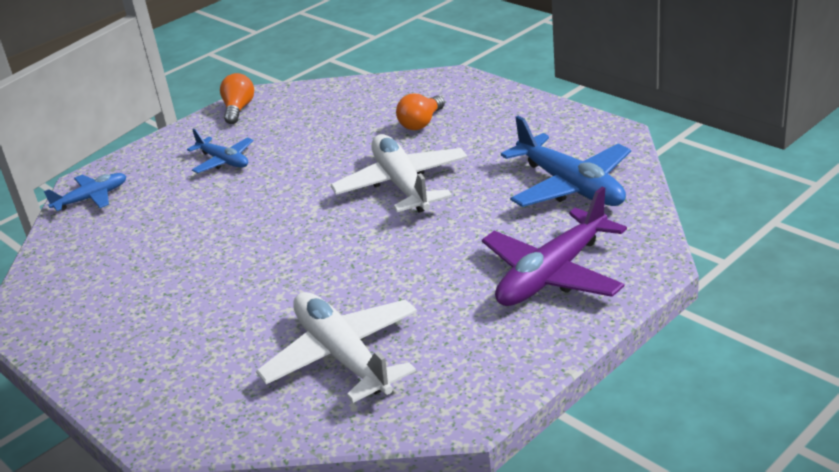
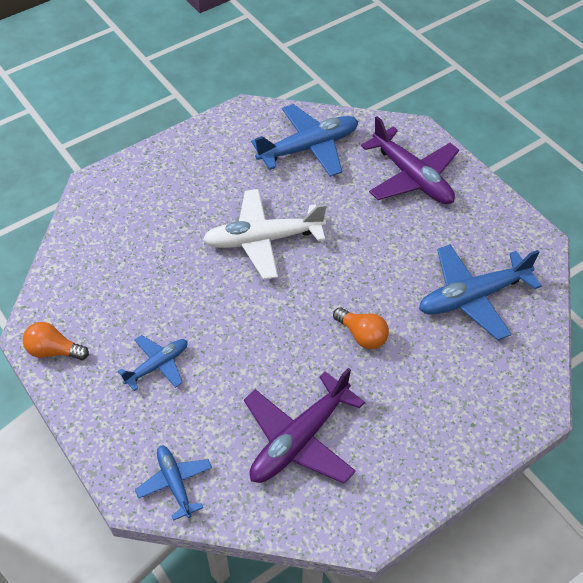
camera: 85 degrees left, 20 degrees up
(131, 257) = (299, 439): none -> purple plane
(342, 356) = (472, 297): white plane -> blue plane
(421, 123) = (167, 215): orange light bulb -> orange light bulb (362, 335)

